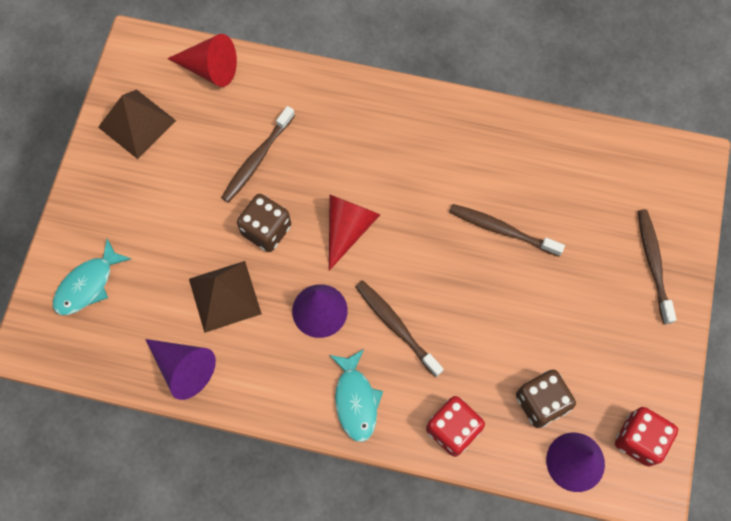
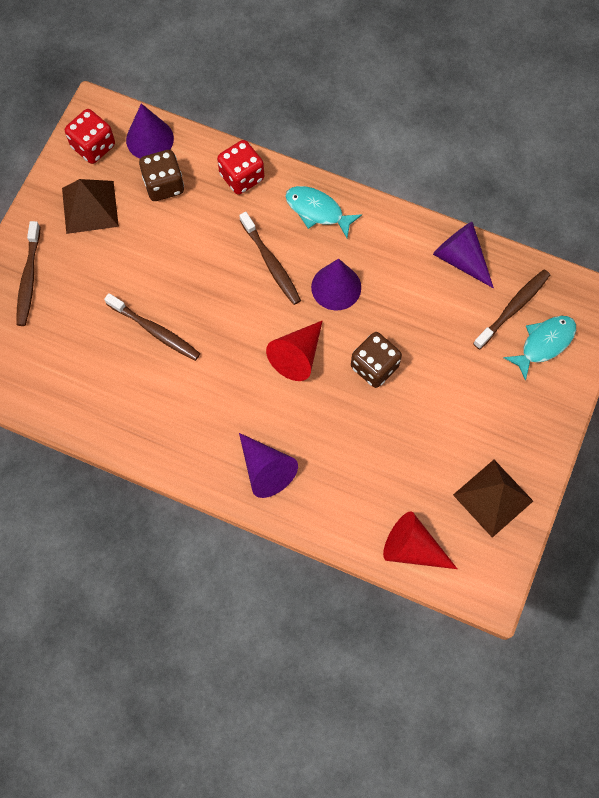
camera: 170 degrees left, 0 degrees up
(225, 296) = (419, 313): brown pyramid -> brown pyramid (90, 207)
(257, 159) = (374, 439): brown toothbrush -> brown toothbrush (513, 308)
(355, 400) = (317, 211): turquoise fish -> turquoise fish turned 60 degrees counterclockwise
(359, 114) = (265, 469): none -> purple cone

